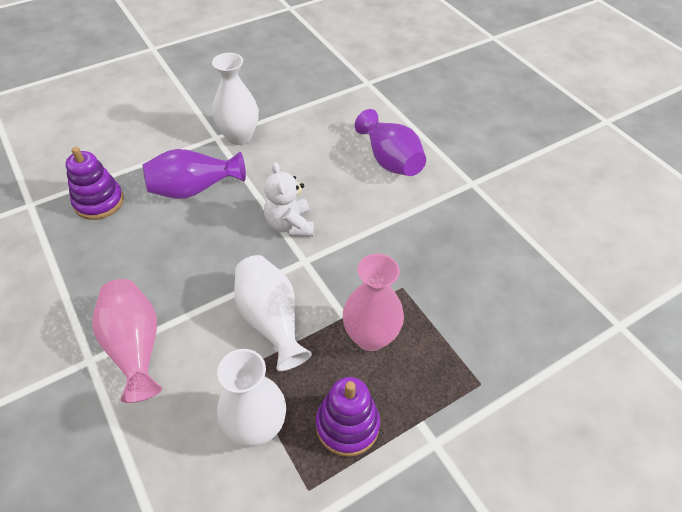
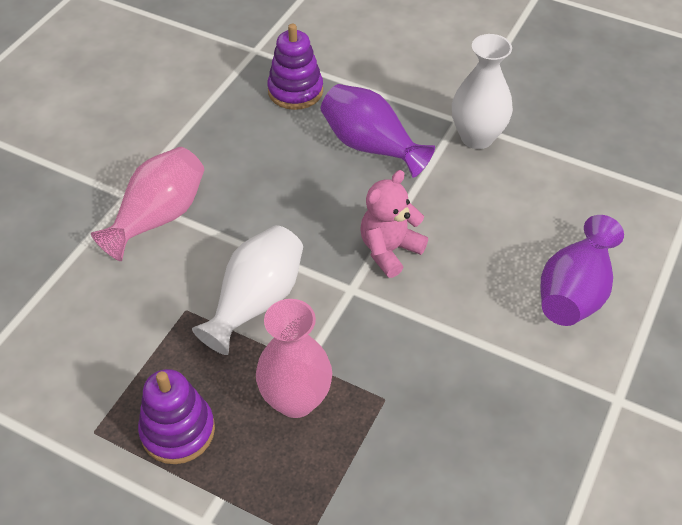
camera: 60 degrees right, 0 degrees up
(256, 427) = (132, 355): white vase -> none
(290, 225) = (389, 250): white teddy bear -> pink teddy bear

